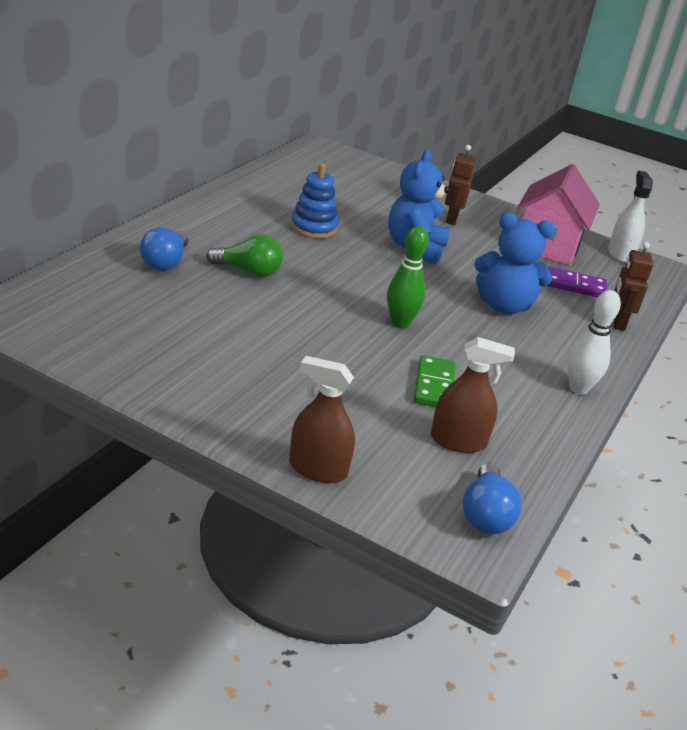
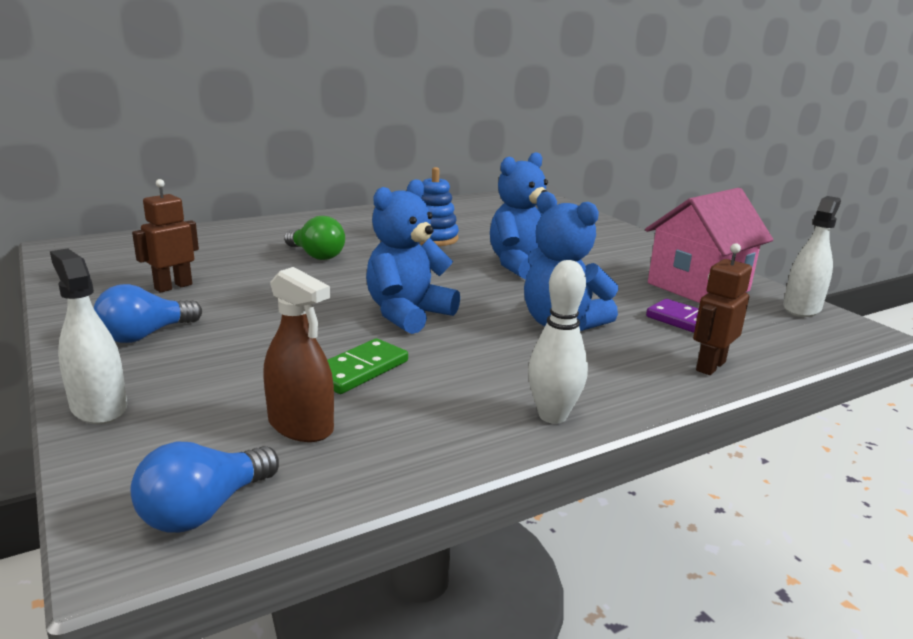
camera: 35 degrees right, 10 degrees down
(165, 262) = (252, 240): blue light bulb -> blue light bulb (145, 335)
(318, 469) = (99, 407): brown spray bottle -> white spray bottle
(400, 323) = (407, 314): green bowling pin -> blue teddy bear
(451, 219) = (601, 252): brown robot -> brown robot (173, 286)

